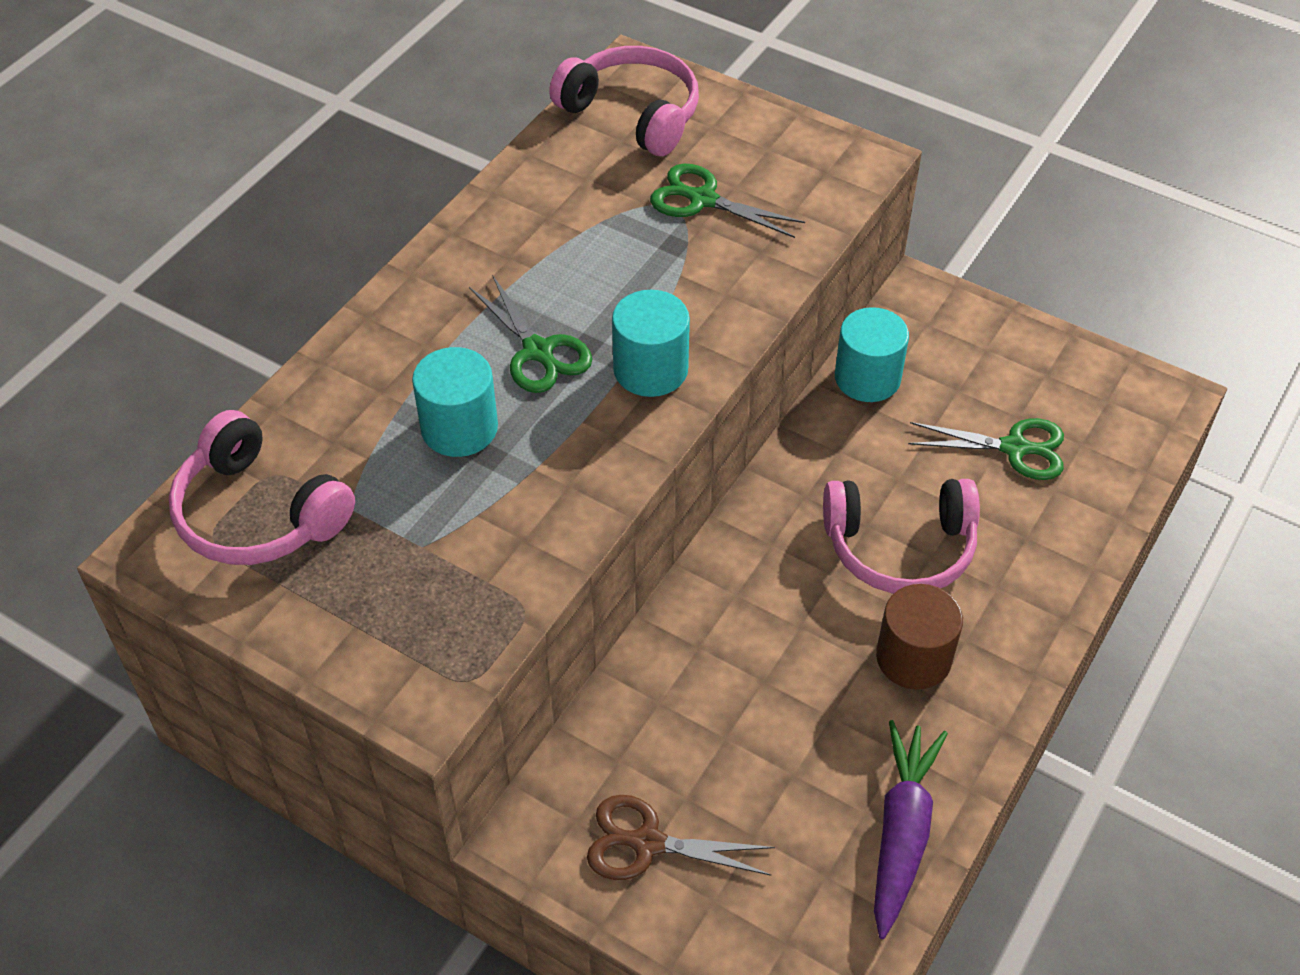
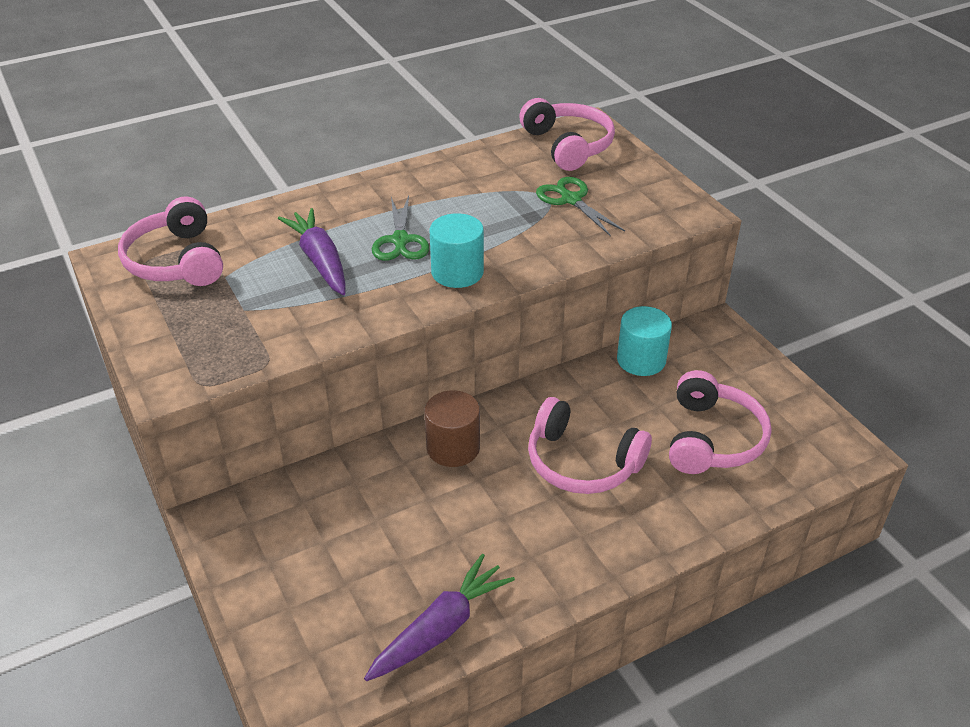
camera: 30 degrees right, 10 degrees down
(459, 428) = (320, 261): turquoise cylinder -> purple carrot
(646, 843) = (278, 554): brown scissors -> none
(913, 658) = (537, 530): brown cylinder -> brown cylinder (453, 448)
(1016, 448) = (712, 438): green scissors -> pink headphones

